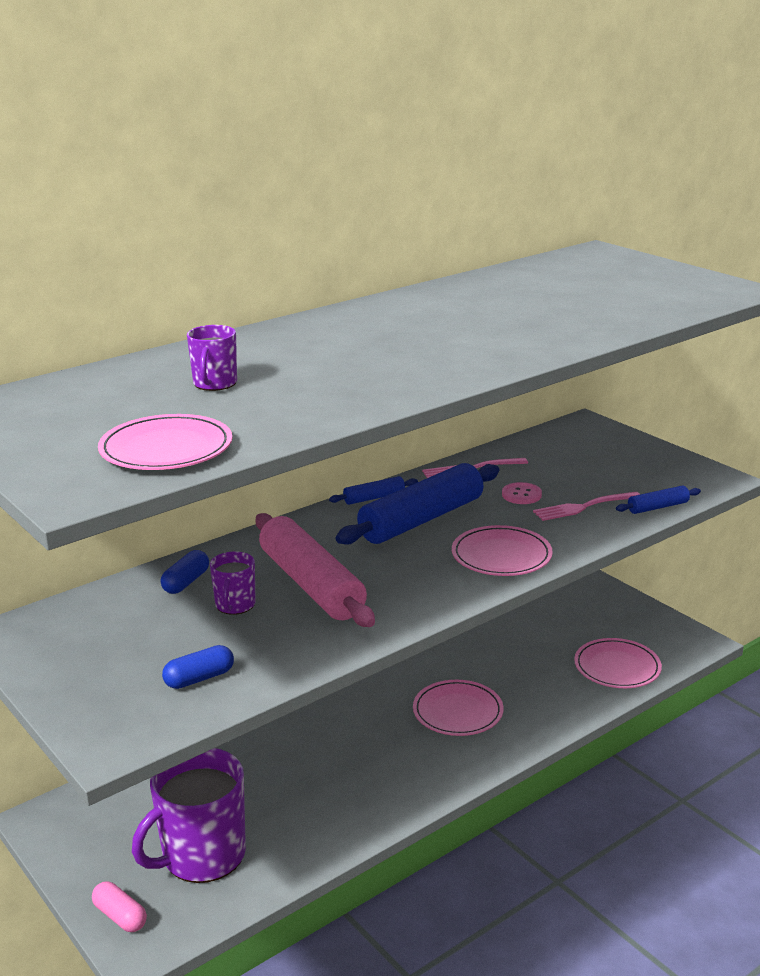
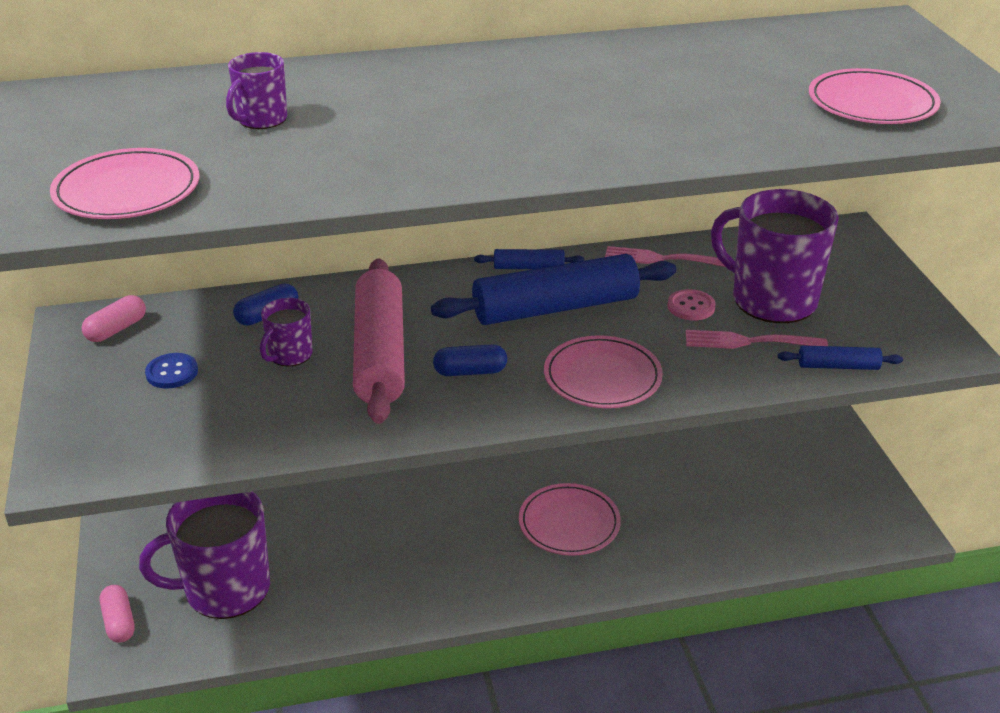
camera: 25 degrees right, 10 degrees up
(54, 627) = (116, 329): none -> pink capsule
(140, 645) = (172, 372): none -> blue button
(199, 678) = (191, 427): blue capsule -> blue capsule (470, 371)
(574, 477) = (772, 300): none -> purple mug
(617, 667) = (781, 529): pink plate -> pink plate (872, 103)

